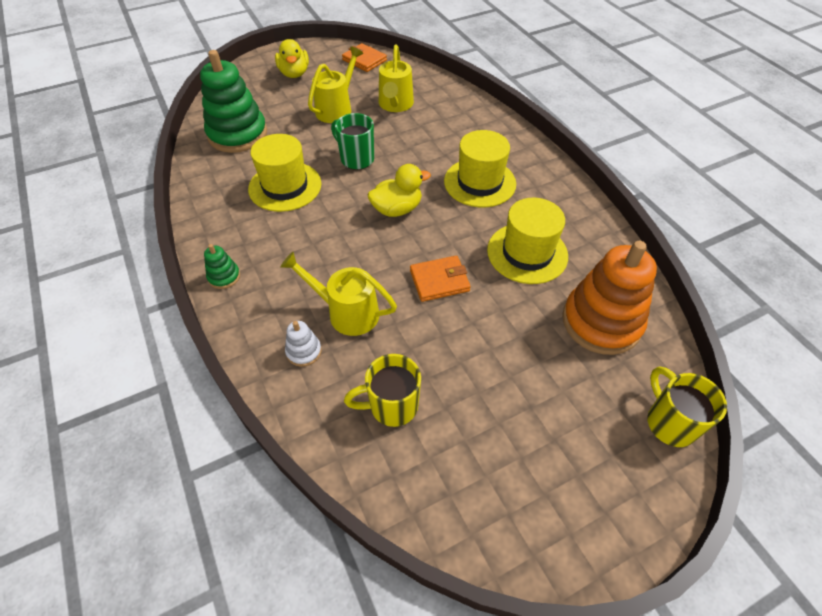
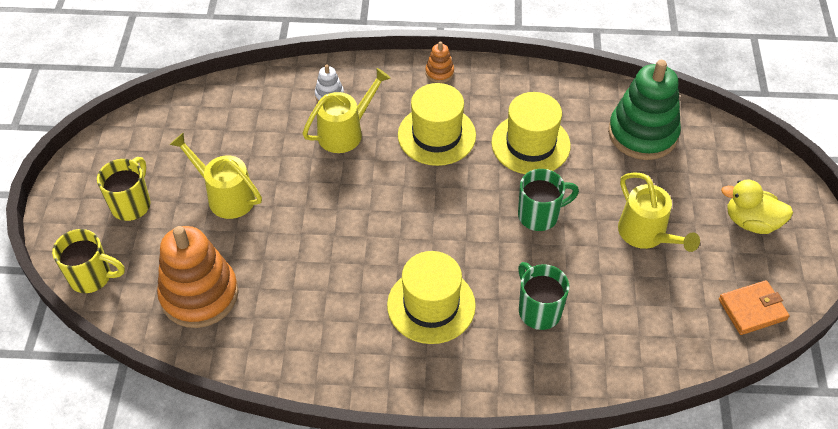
camera: 120 degrees right, 0 degrees up
(224, 277) = (439, 72): green stacking toy -> orange stacking toy
(392, 406) = (246, 125): yellow mug -> yellow mug (131, 204)
(395, 105) = (623, 296): yellow watering can -> yellow watering can (225, 196)
(397, 209) = (439, 216): yellow duck -> none
(438, 134) = (538, 310): none -> green mug
(439, 281) = (330, 205): orange wallet -> none
(527, 253) = (310, 288): yellow hat -> yellow hat (436, 135)

